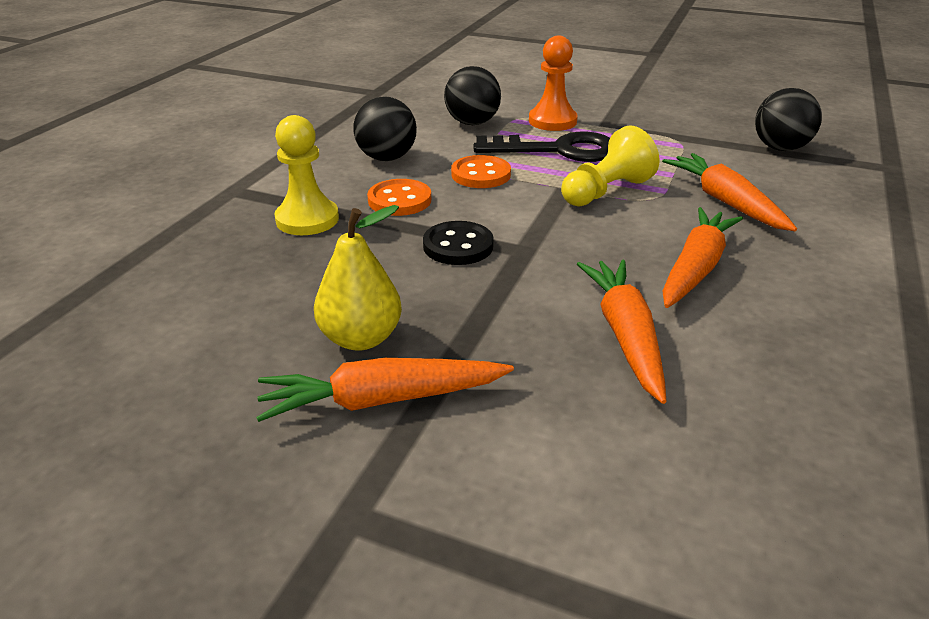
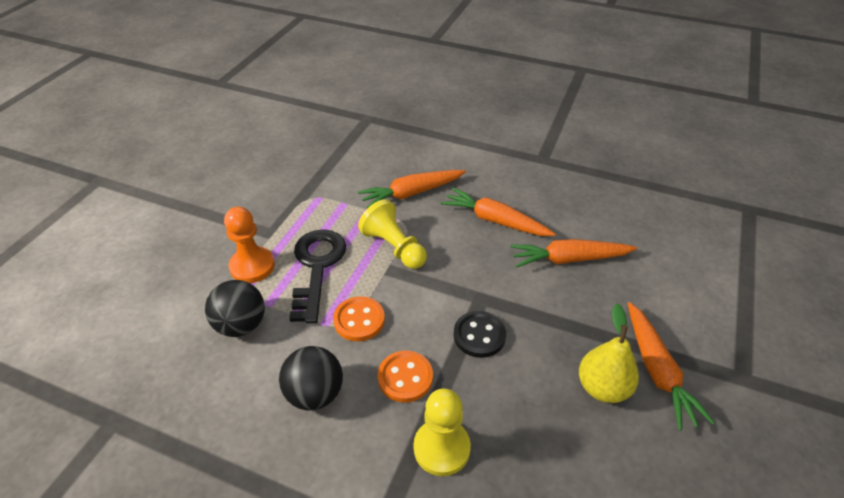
camera: 90 degrees left, 10 degrees up
(780, 148) = (332, 153): black ball -> none

